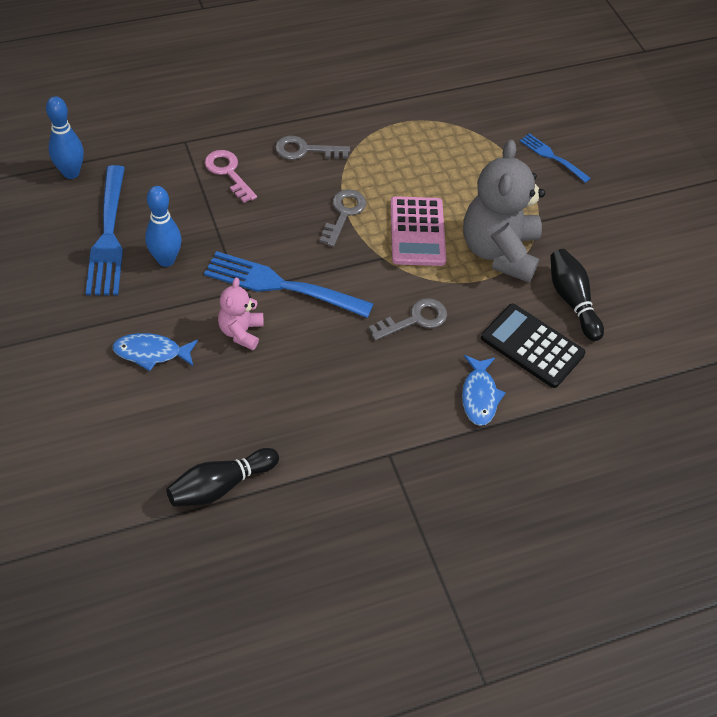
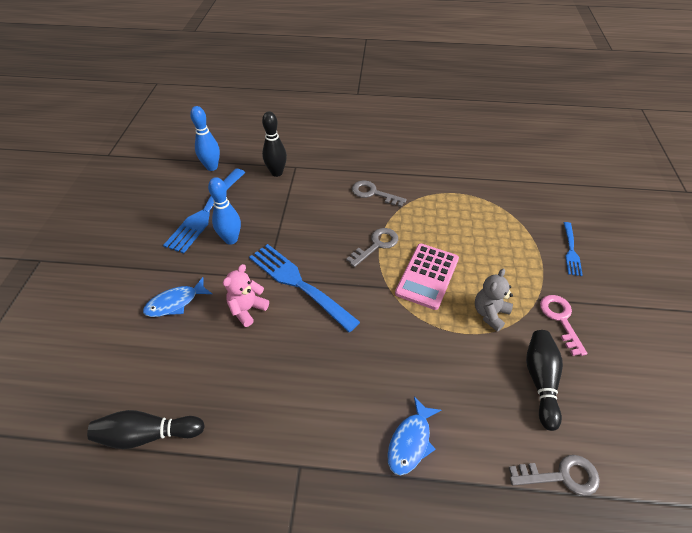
camera: 30 degrees right, 5 degrees down
(151, 353) = (175, 303): blue fish -> blue fish turned 60 degrees counterclockwise
(166, 156) = (277, 173): none -> black bowling pin
(228, 172) = (311, 194): pink key -> pink key (560, 319)
(415, 319) = (388, 347): grey key -> grey key (561, 476)
(499, 251) = (490, 314): grey teddy bear -> grey teddy bear, size x0.50
(532, 346) = (483, 411): black calculator -> none
(552, 157) = (571, 250): blue fork -> blue fork turned 150 degrees counterclockwise

